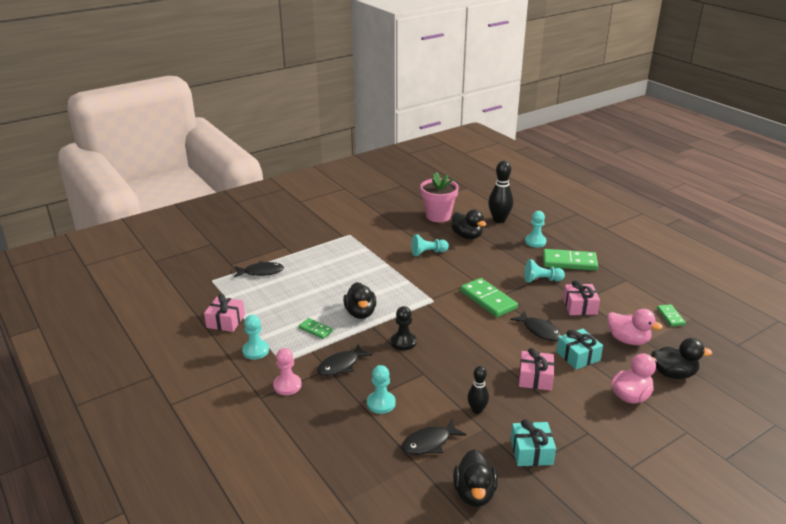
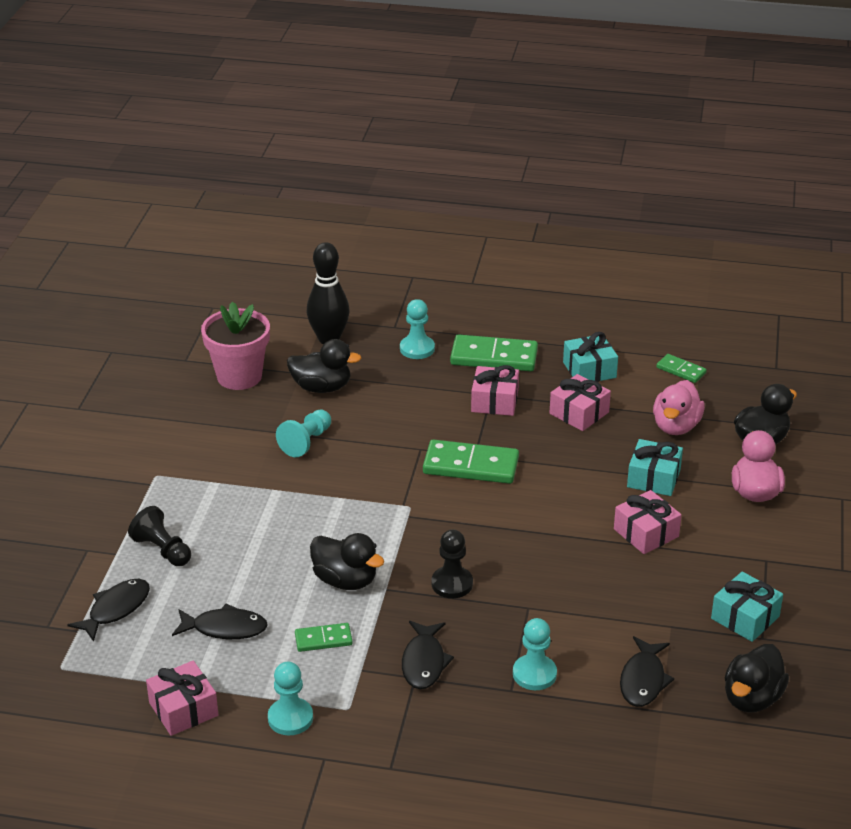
camera: 45 degrees left, 5 degrees up
(287, 385) = (399, 731): pink pawn -> none
(310, 261) = (162, 550): none -> black pawn
(474, 493) = (752, 698): black duck -> black duck turned 75 degrees clockwise
(477, 410) = (639, 610): black bowling pin -> none
(539, 330) = (577, 471): black fish -> black fish (225, 628)
(541, 280) = (494, 401): turquoise pawn -> pink gift
(569, 262) = (494, 357): green domino -> green domino turned 45 degrees clockwise
(614, 291) = (589, 370): none -> turquoise gift
(628, 340) = (676, 426): pink duck -> pink duck turned 120 degrees clockwise

